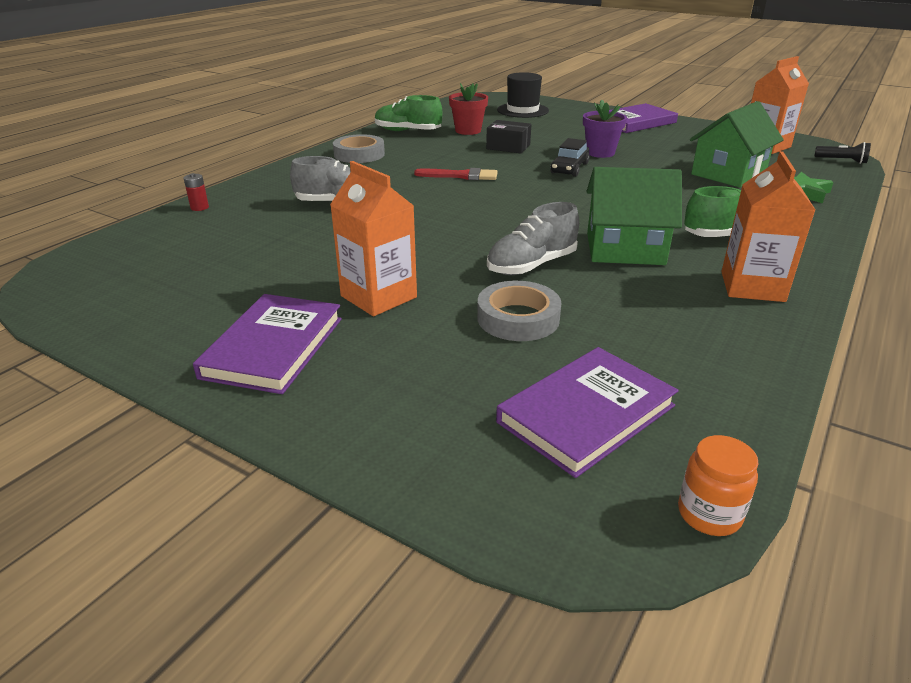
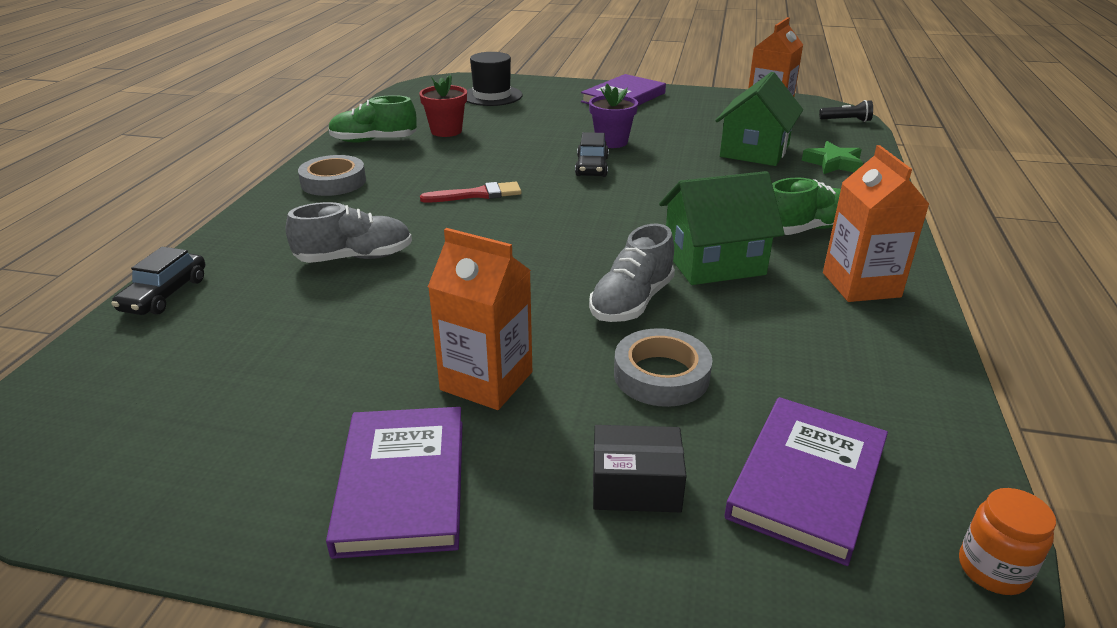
camera: 20 degrees left, 0 degrees up
(199, 207) = (164, 295): red battery -> black car
(508, 147) = (506, 147): black box -> black box (636, 485)

